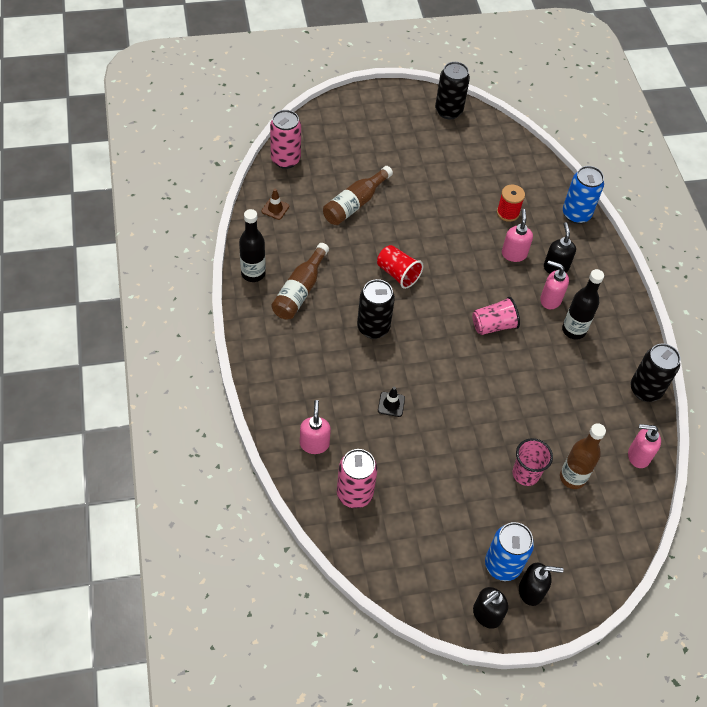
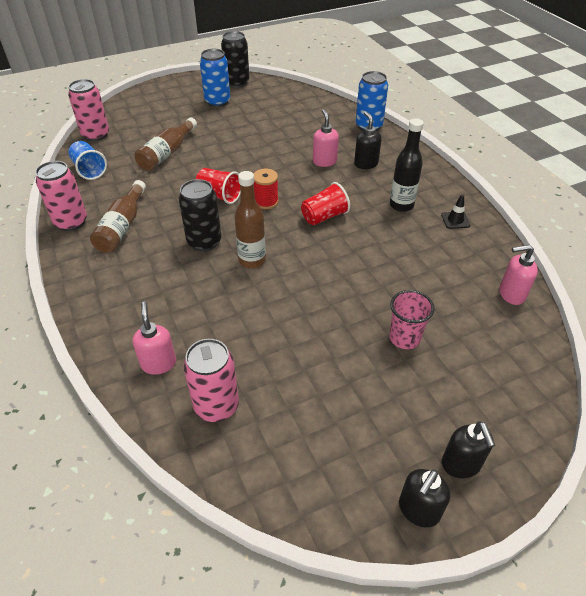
camera: 10 degrees left, 10 degrees down
(253, 273) = (71, 222): black bottle -> pink can
(275, 209) = (89, 170): brown traffic cone -> blue cup
(391, 404) = (239, 305): black traffic cone -> black traffic cone (455, 220)
(493, 325) = (324, 216): pink cup -> red cup
(502, 565) = (415, 442): blue can -> blue can (217, 102)
(508, 213) = (309, 135): red spool -> red spool (266, 202)
(531, 591) = (461, 464): black soap dispenser -> black soap dispenser turned 90 degrees clockwise
(550, 299) = (370, 187): pink soap dispenser -> none
(572, 478) = (455, 330): brown bottle -> brown bottle (252, 260)
(645, 390) = (489, 237): black can -> none

